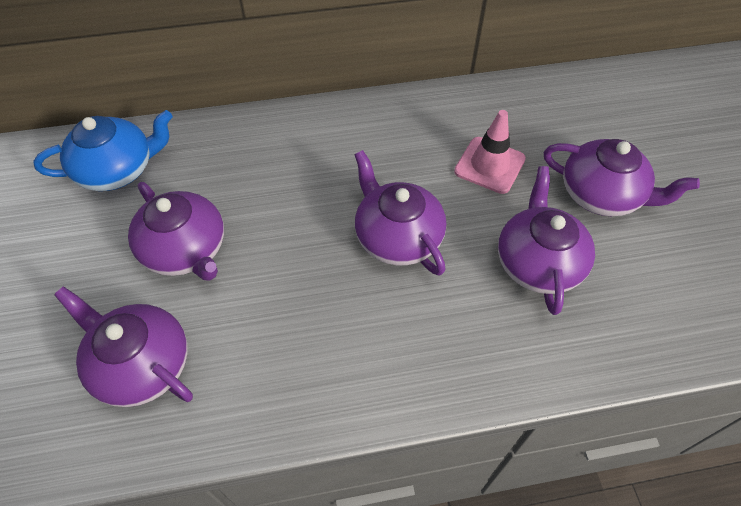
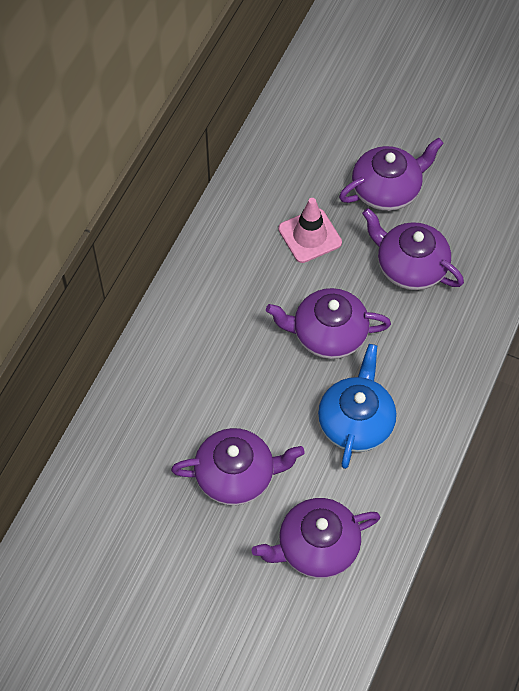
camera: 55 degrees left, 5 degrees up
(118, 170) = (112, 488): blue teapot -> blue teapot (356, 422)

